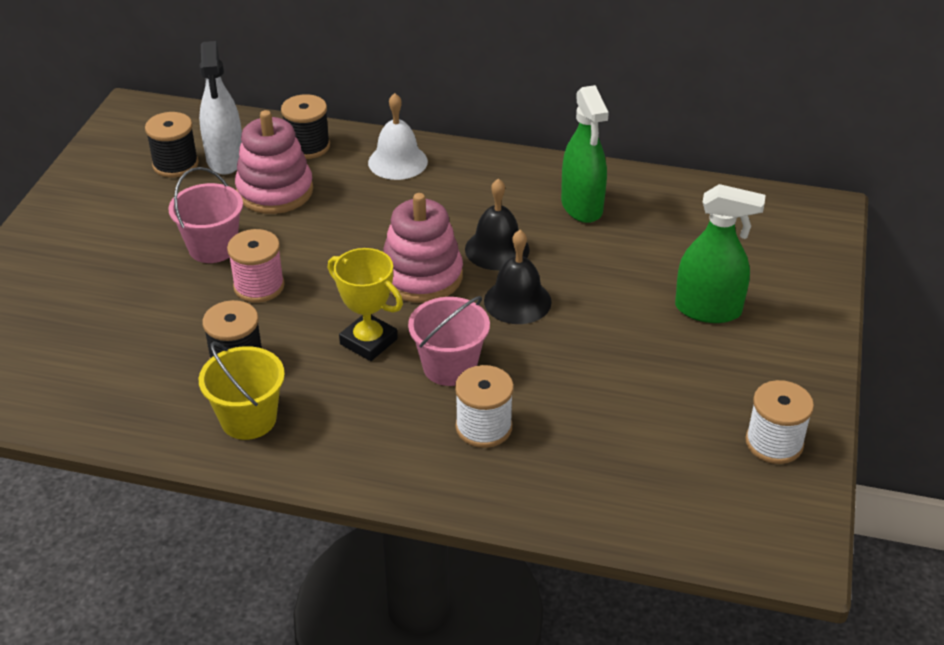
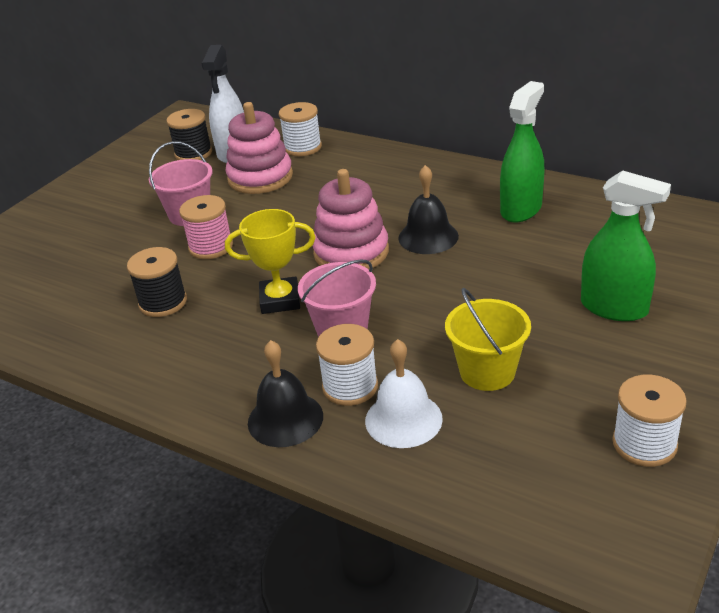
camera: 20 degrees right, 5 degrees down
(248, 419) = (147, 351): yellow bucket -> yellow bucket (487, 372)
(307, 146) = (302, 147): black spool -> white spool
(368, 342) = (280, 300): yellow trophy -> yellow trophy turned 60 degrees counterclockwise
(397, 162) = (371, 163): white bell -> white bell (403, 419)
(517, 301) = (429, 281): black bell -> black bell (285, 419)
(582, 206) = (521, 209): green spray bottle -> green spray bottle turned 150 degrees counterclockwise

